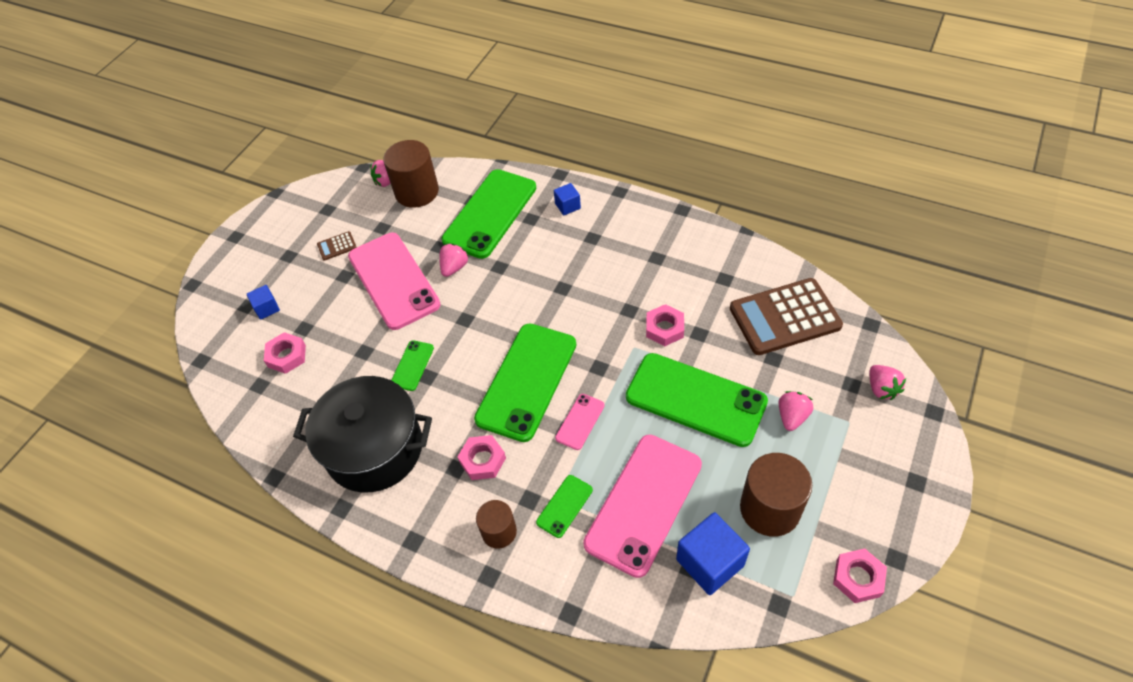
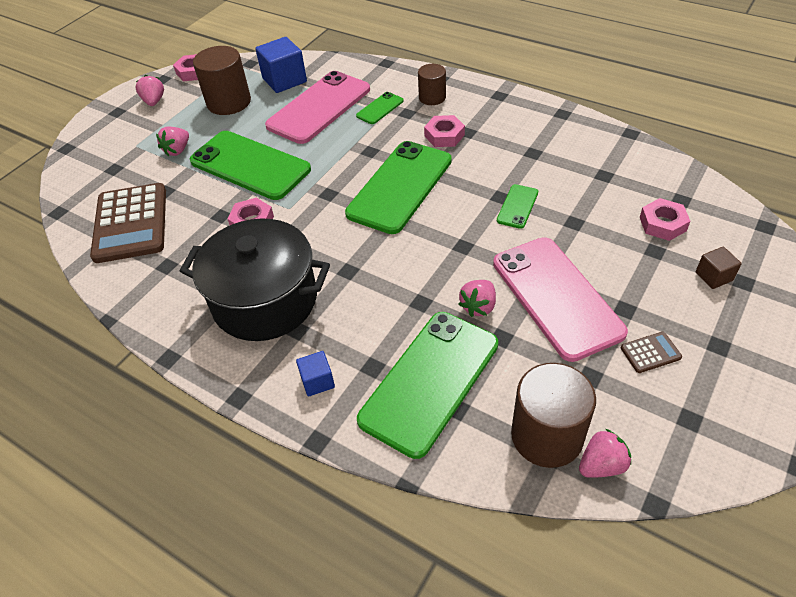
camera: 175 degrees left, 5 degrees down
(267, 308) = (714, 276): blue cube -> brown cube
(374, 449) = (542, 146): black pot -> black pot (265, 301)
(580, 421) = (356, 156): pink phone -> none
(784, 317) = (131, 223): brown calculator -> brown calculator turned 90 degrees clockwise
(881, 389) = (92, 164): pink strawberry -> pink strawberry (154, 101)

